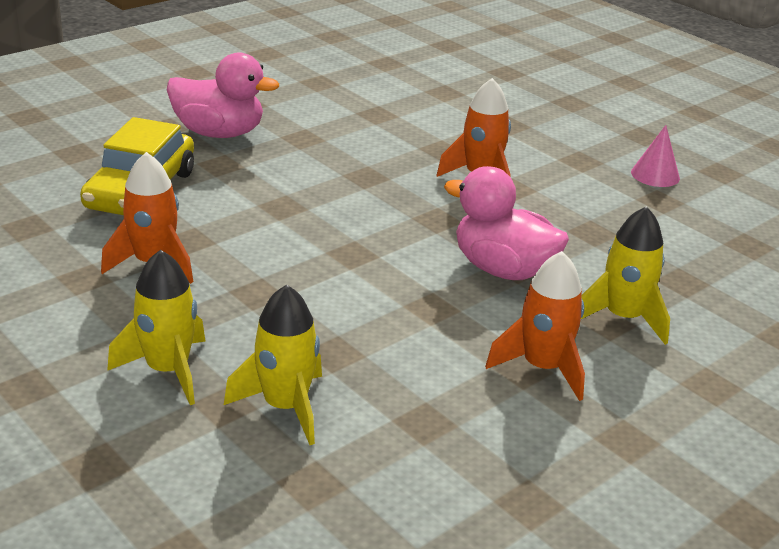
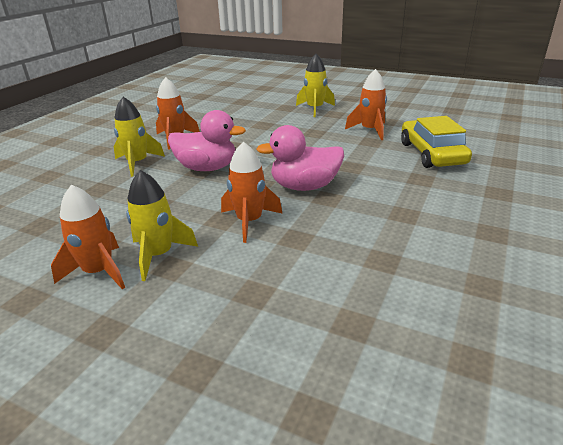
camera: 160 degrees right, 0 degrees up
(219, 133) = (459, 199): pink duck -> pink duck (304, 186)
(285, 407) = (266, 110): yellow rocket -> yellow rocket (159, 255)
(655, 175) = (99, 272): pink cone -> orange rocket

